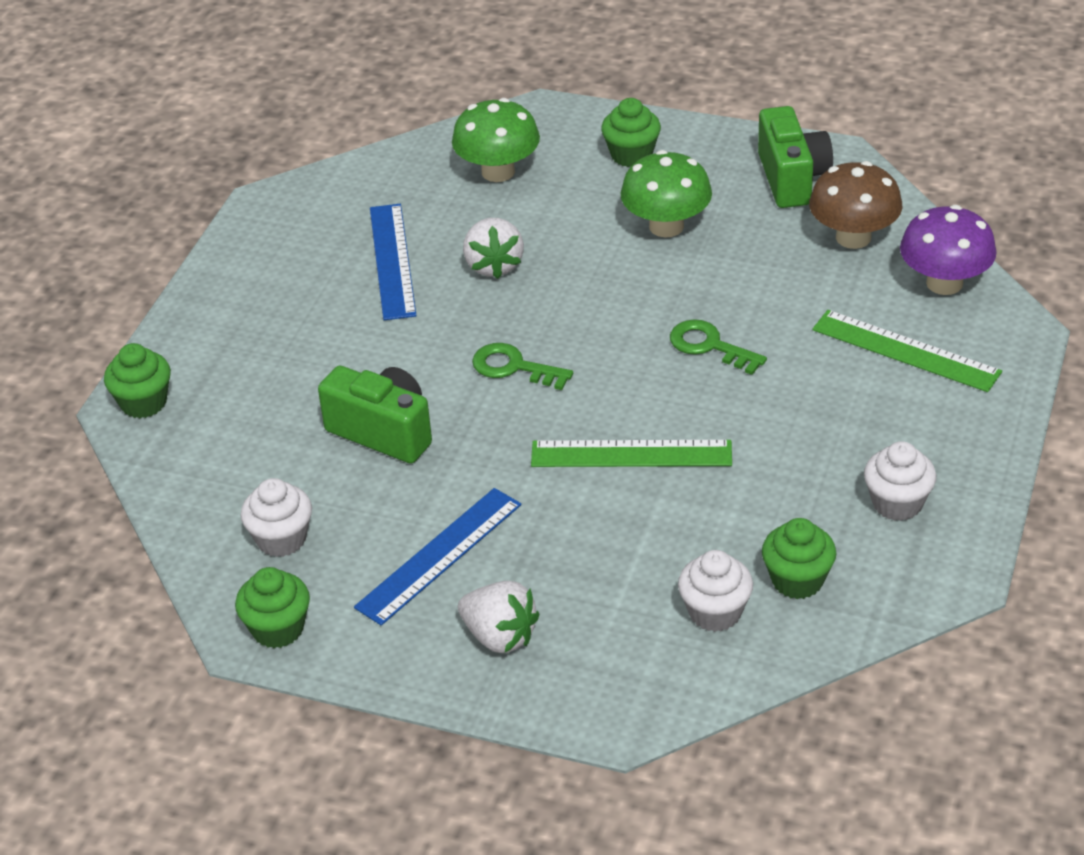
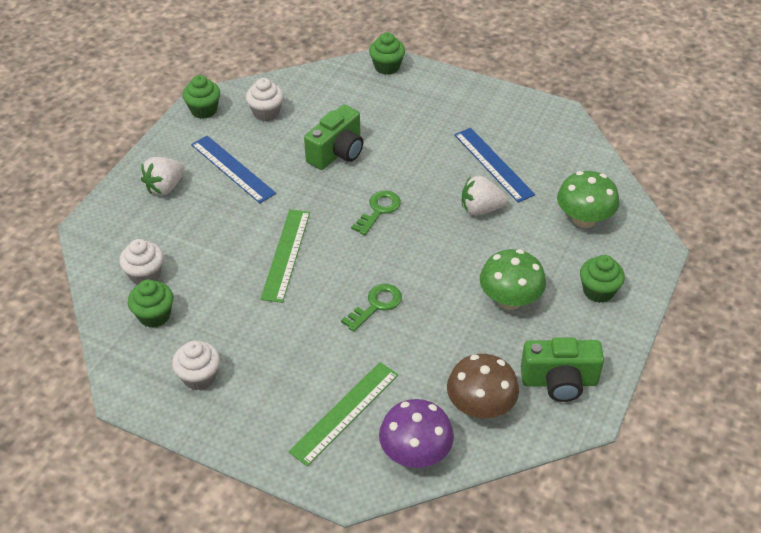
camera: 95 degrees right, 5 degrees up
(392, 261) = (493, 164): blue ruler -> blue ruler turned 60 degrees clockwise

